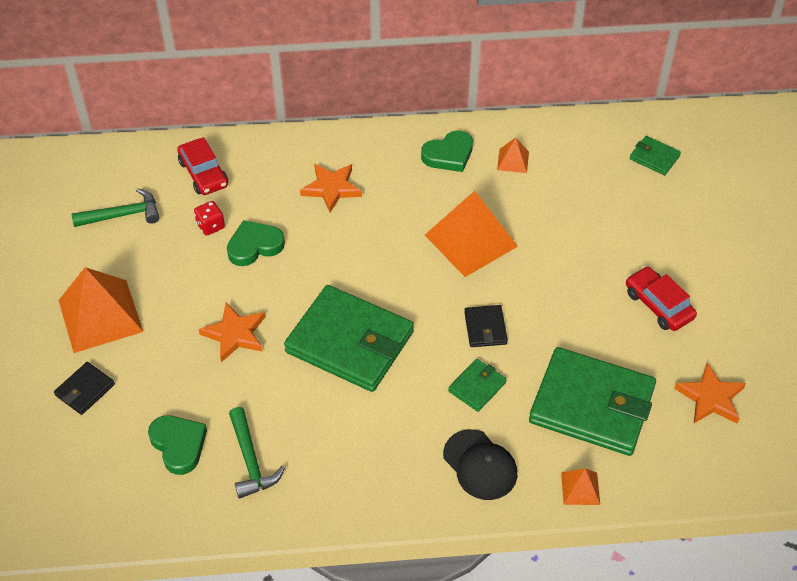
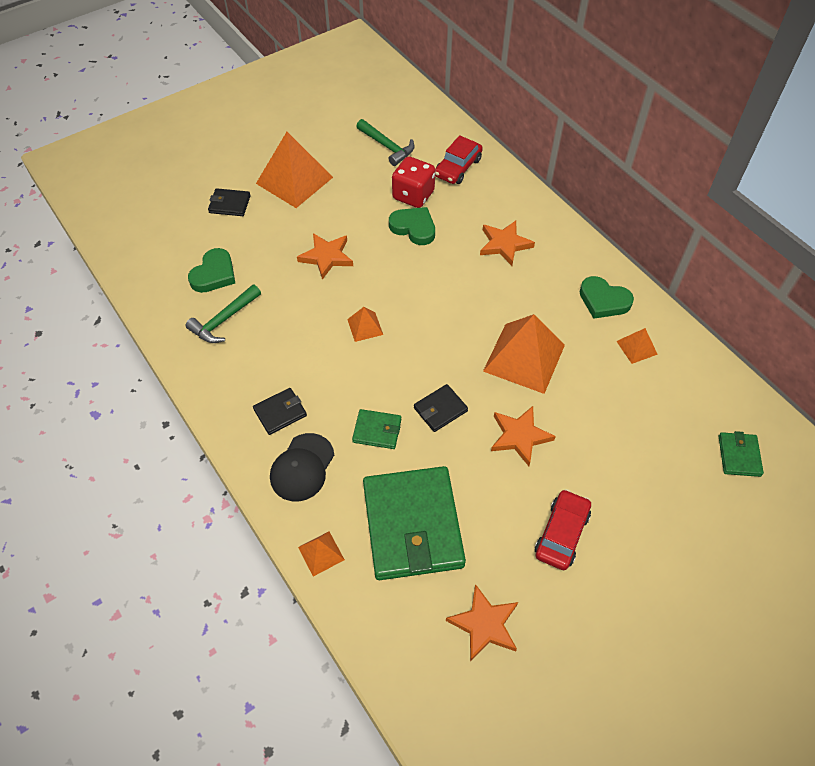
camera: 60 degrees right, 5 degrees up
(210, 226) = (413, 195): red dice -> red dice, size x1.73
(349, 342) = (365, 327): green wallet -> orange pyramid
(405, 457) = (280, 412): none -> black wallet
(550, 285) = (519, 436): none -> orange star

